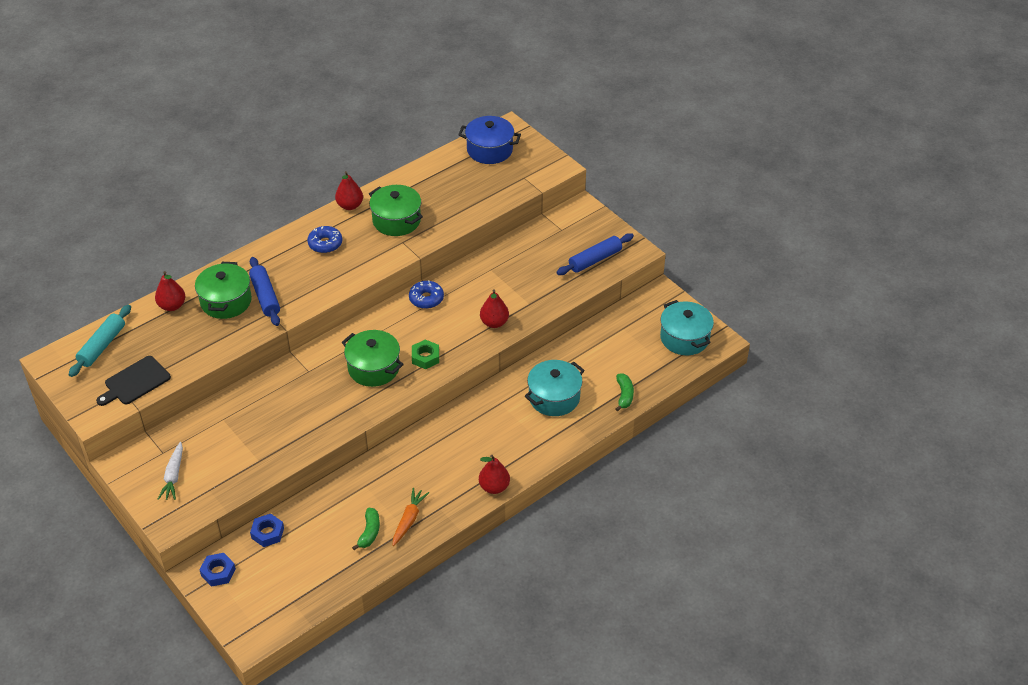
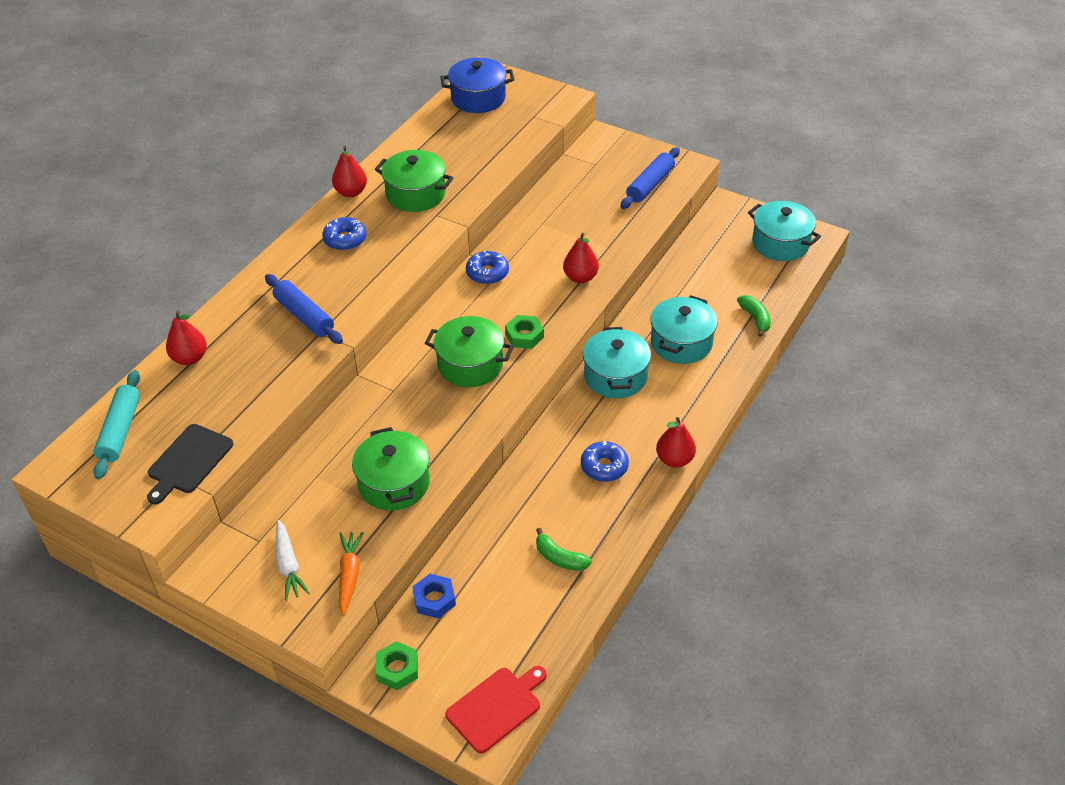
camera: 20 degrees left, 0 degrees up
(218, 572) = (397, 669): blue nut -> green nut
(226, 301) = (257, 334): green pot -> green pot (394, 483)
(269, 620) = (496, 707): none -> red cutting board
(369, 532) = (560, 558): green banana -> green banana turned 135 degrees clockwise
(409, 520) = (598, 528): orange carrot -> orange carrot (349, 575)
(439, 476) = (604, 466): none -> blue donut
(488, 409) = (615, 376): none -> turquoise pot

